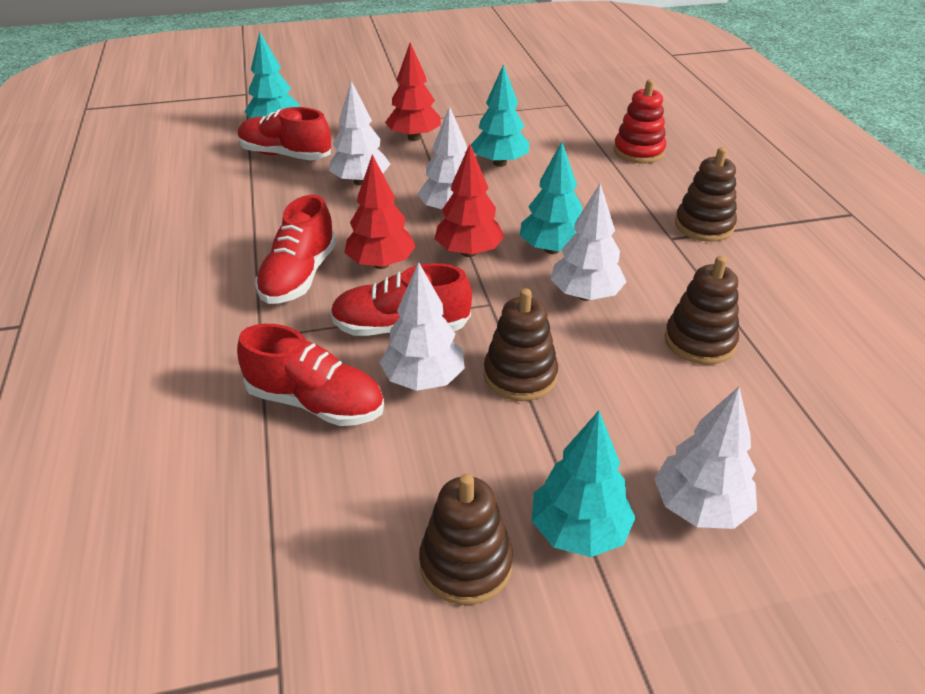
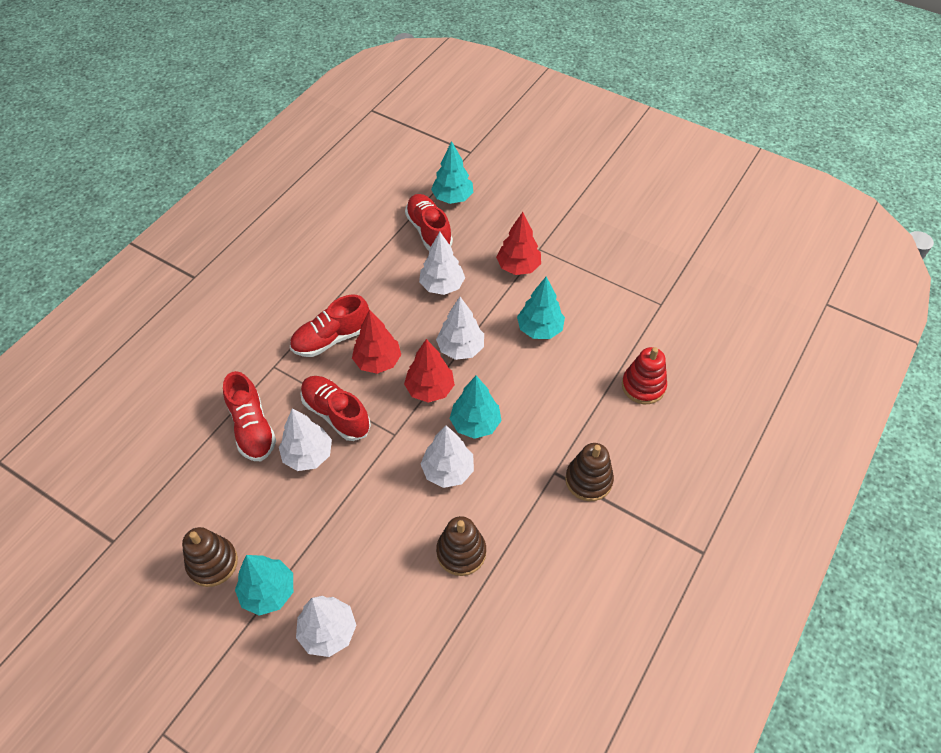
camera: 45 degrees right, 15 degrees up
(520, 376) = (350, 492): brown stacking toy -> none

